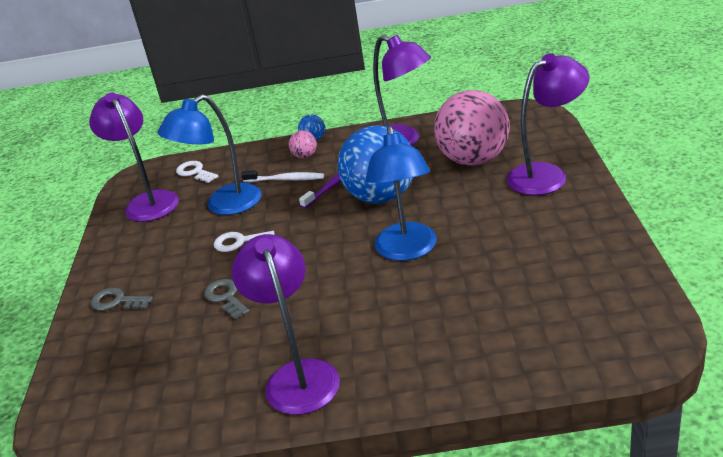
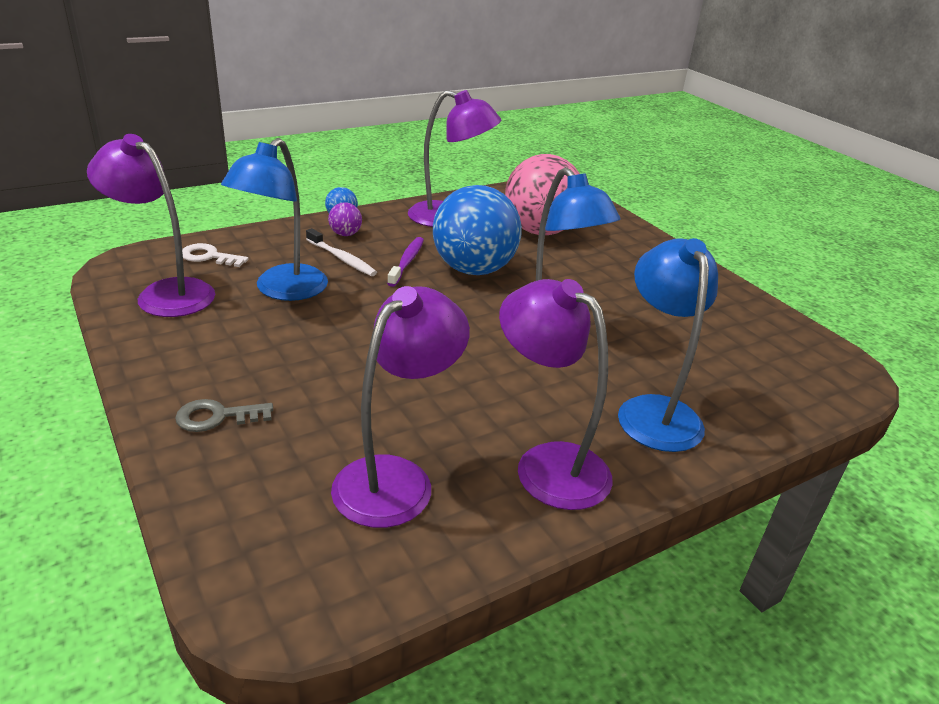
camera: 35 degrees left, 0 degrees up
(226, 297) = (376, 391): grey key -> none
(239, 242) = (340, 328): white key -> none
(285, 179) = (342, 258): white toothbrush -> white toothbrush turned 60 degrees clockwise
(305, 156) = (345, 234): pink ball -> purple ball
(421, 347) = (654, 411): none -> blue lamp
(547, 175) = (622, 241): purple lamp -> purple lamp (396, 478)

